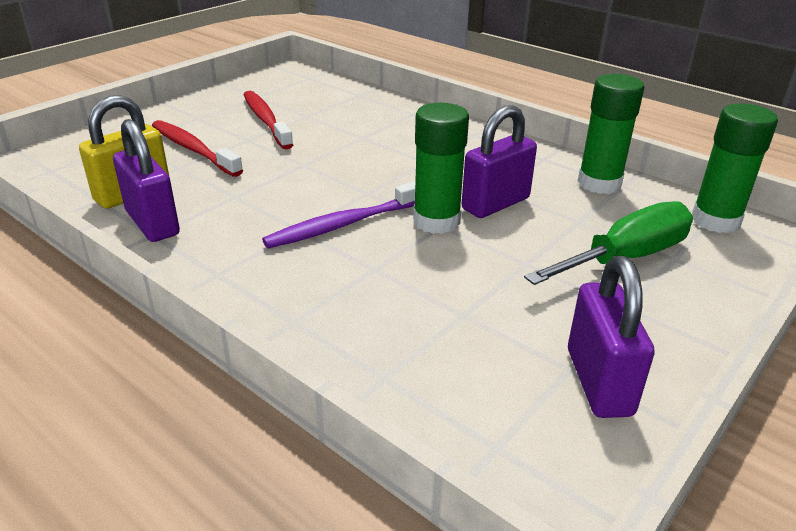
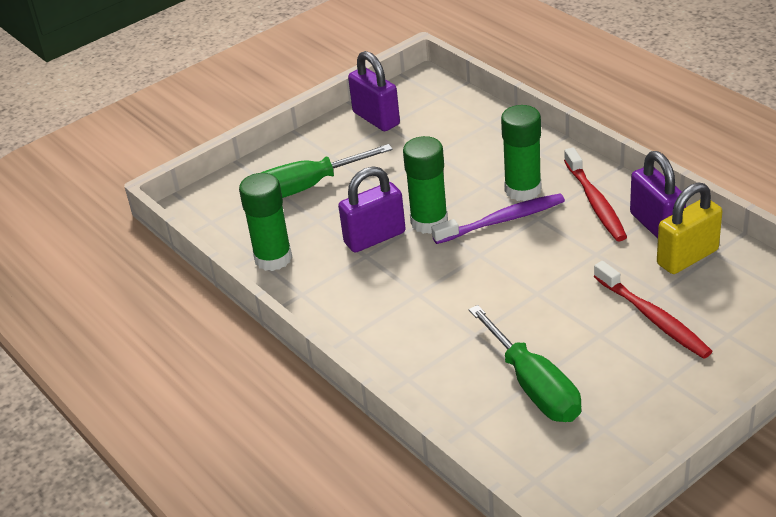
camera: 165 degrees left, 5 degrees up
(266, 120) = (584, 369): red toothbrush -> red toothbrush (595, 202)
(309, 111) = (534, 386): none -> green screwdriver
(598, 382) = (376, 118): purple padlock -> purple padlock turned 45 degrees counterclockwise
(715, 220) = (213, 217): green glue stick -> green glue stick (523, 190)

